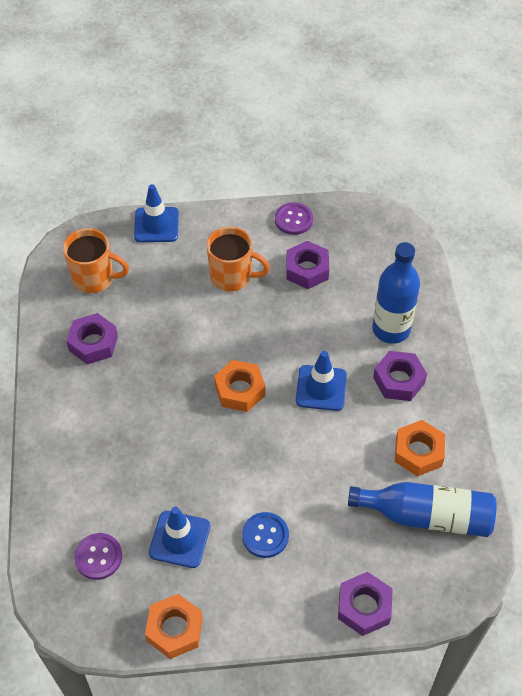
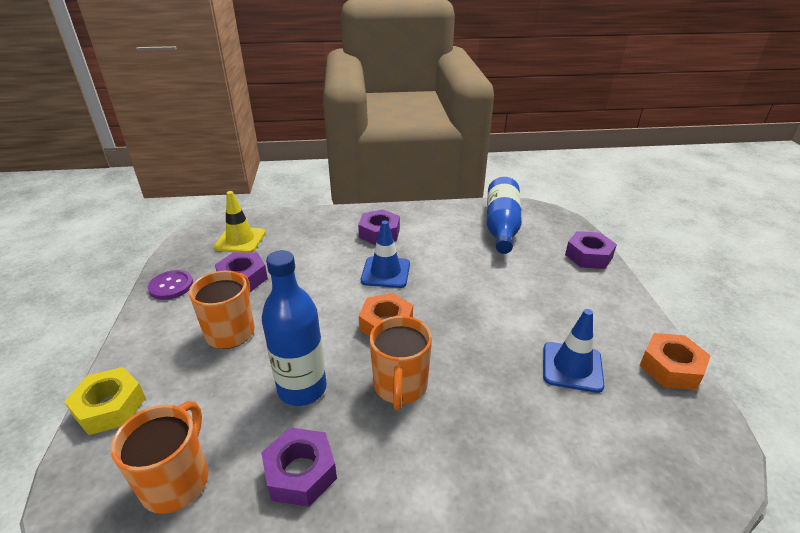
camera: 90 degrees left, 20 degrees down
(98, 557) = (622, 441): purple button -> none
(156, 225) = (110, 407): blue traffic cone -> yellow nut
(165, 401) = (400, 386): none -> orange mug
(265, 535) = (546, 307): blue button -> none
(373, 254) = (240, 240): none -> yellow traffic cone
(391, 329) = (327, 234): blue bottle -> blue bottle (302, 388)
(418, 452) = (447, 227): orange nut -> none

